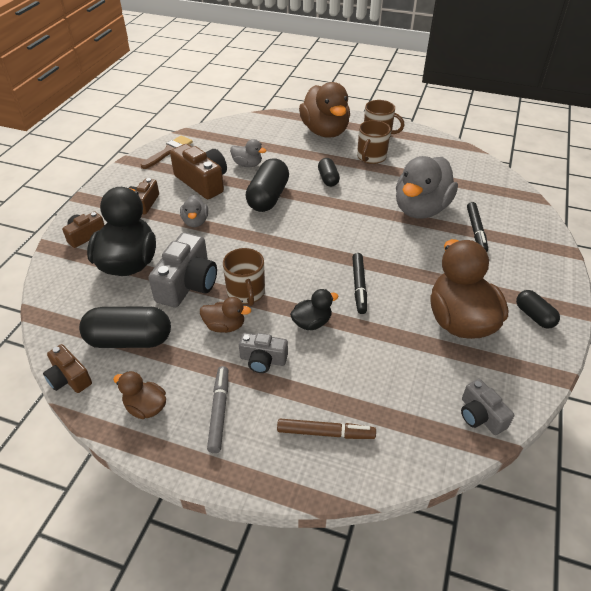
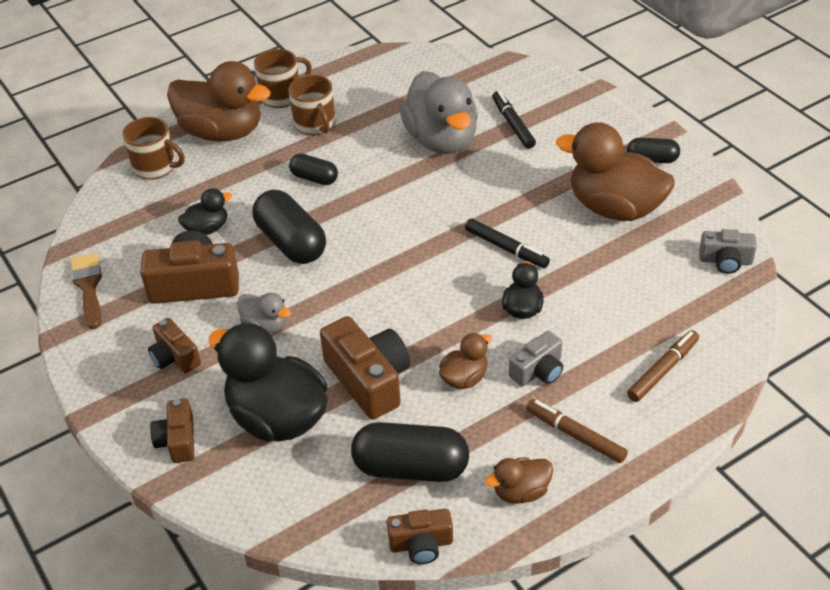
camera: 50 degrees left, 0 degrees up
(129, 340) = (411, 468): black capsule -> black capsule turned 60 degrees clockwise
(187, 284) = (369, 380): grey camera -> brown camera
(219, 411) = (575, 435): grey marker -> brown marker
(246, 292) = (430, 338): brown mug -> brown mug (155, 167)
(247, 164) = (207, 229): grey duck -> black duck
(476, 231) = (513, 124): black marker -> black marker turned 150 degrees counterclockwise

